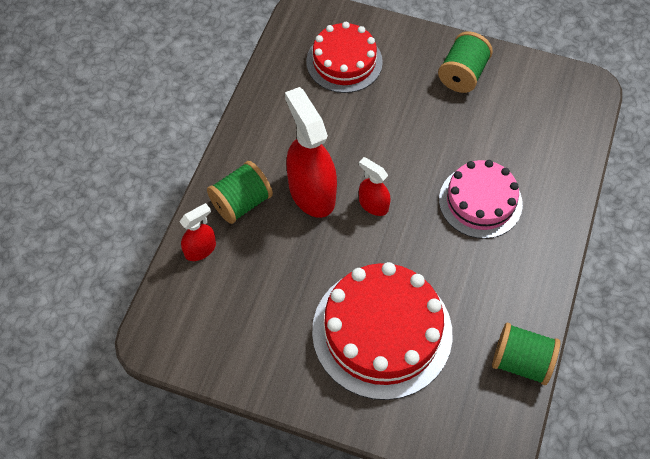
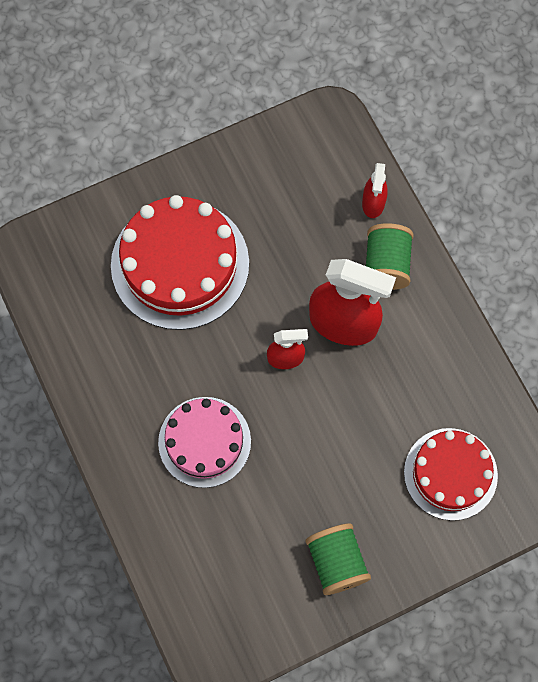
camera: 135 degrees right, 10 degrees up
(521, 361) = (59, 333): green spool -> none

